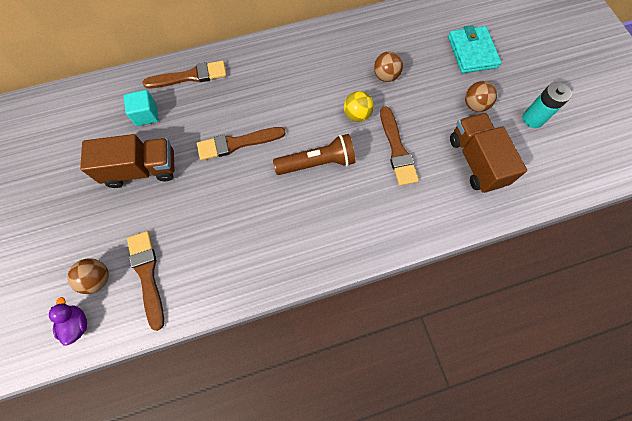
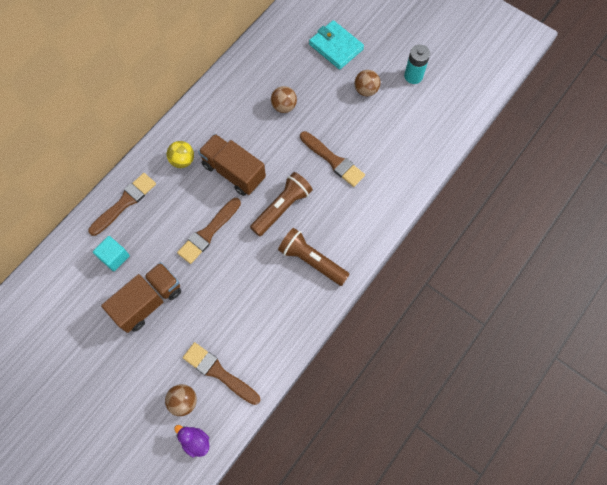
camera: 35 degrees left, 0 degrees up
(308, 228) = (311, 260): none -> brown flashlight
(357, 115) = (284, 152): yellow ball -> yellow ball (182, 160)
(476, 161) = (395, 134): brown truck -> brown truck (233, 172)

